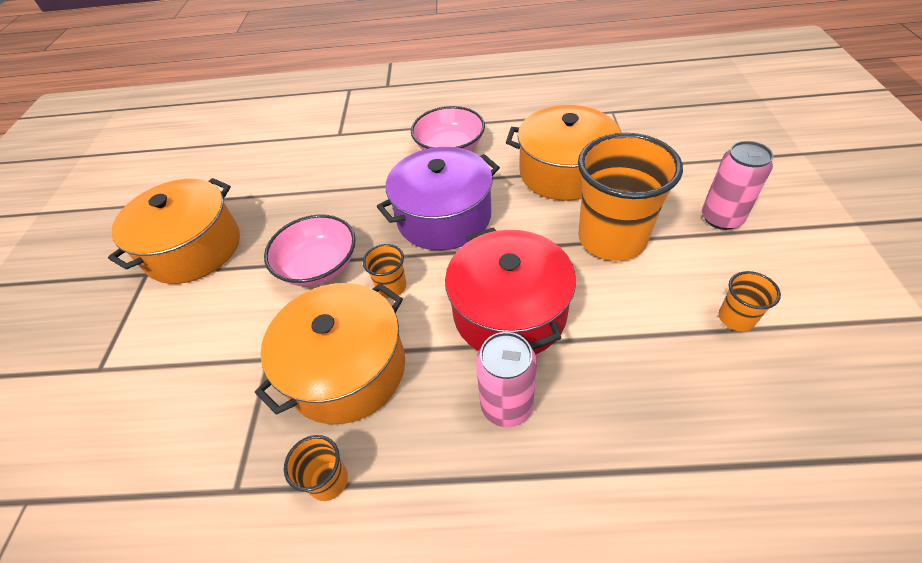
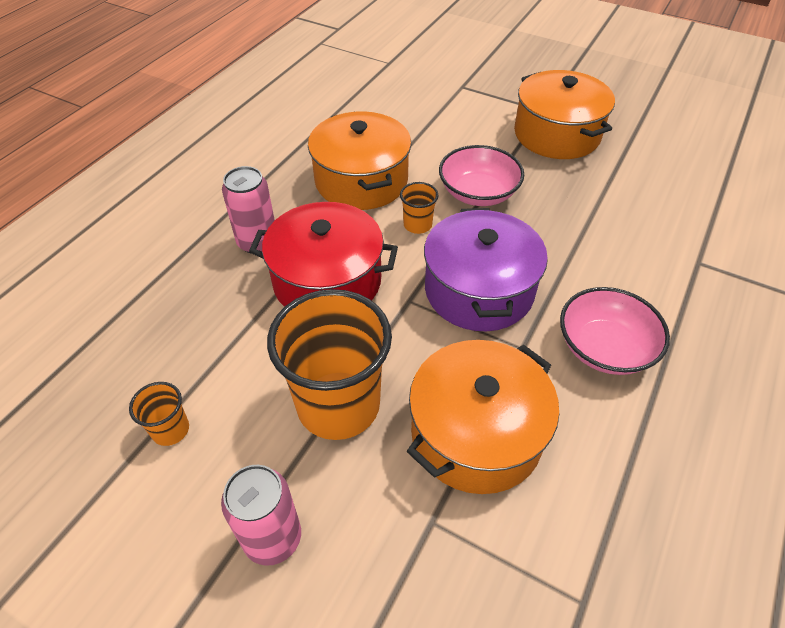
camera: 115 degrees right, 0 degrees up
(328, 480) = (293, 154): orange cup -> none

